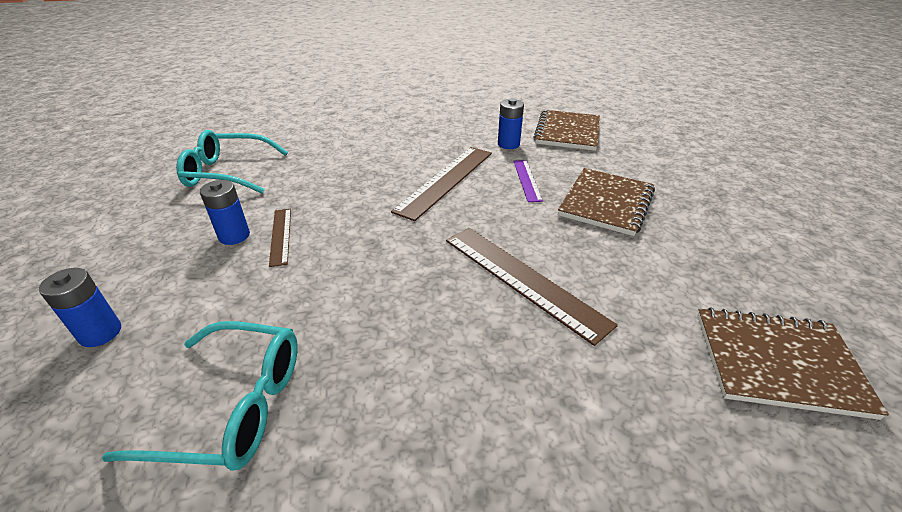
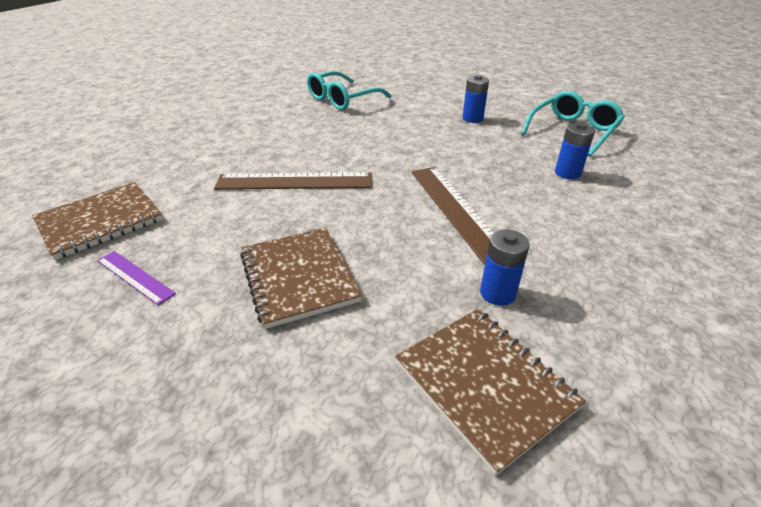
camera: 130 degrees right, 0 degrees up
(100, 333) = (425, 86): blue battery -> blue battery (567, 173)
(280, 236) = (455, 129): brown ruler -> none
(527, 180) = (400, 255): purple ruler -> purple ruler (135, 276)

